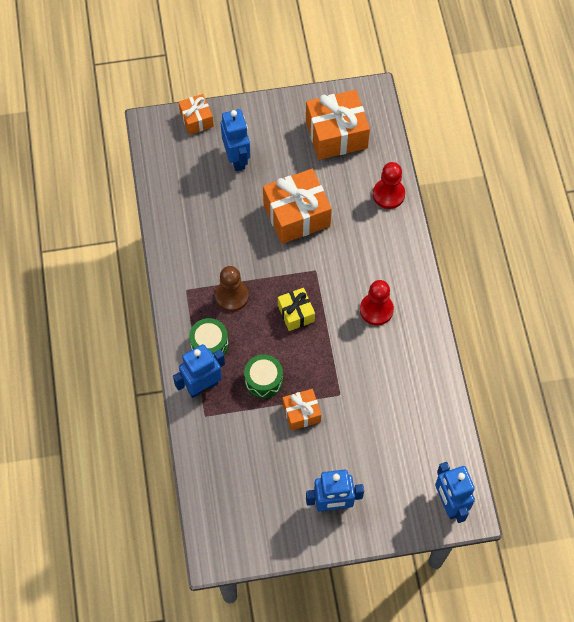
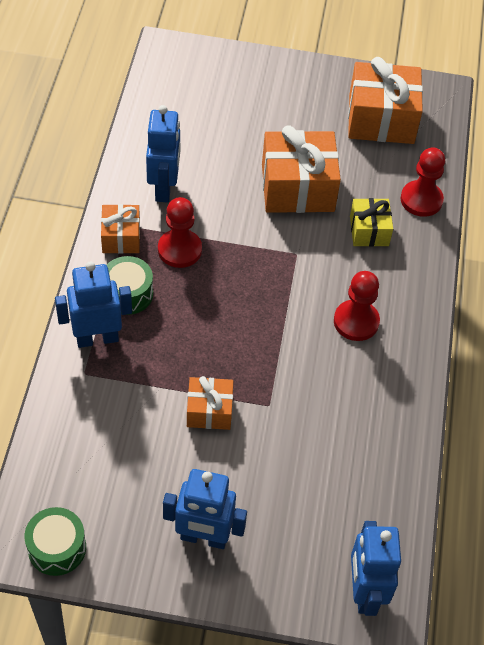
camera: 15 degrees right, 10 degrees down
(196, 119) = (220, 57): orange gift -> orange gift (121, 237)
(231, 296) = (179, 250): brown pawn -> red pawn
(237, 158) = (251, 109): blue robot -> blue robot (164, 188)
(263, 380) = (177, 356): green drum -> green drum (57, 548)
(296, 313) = (251, 294): yellow gift -> yellow gift (369, 231)

